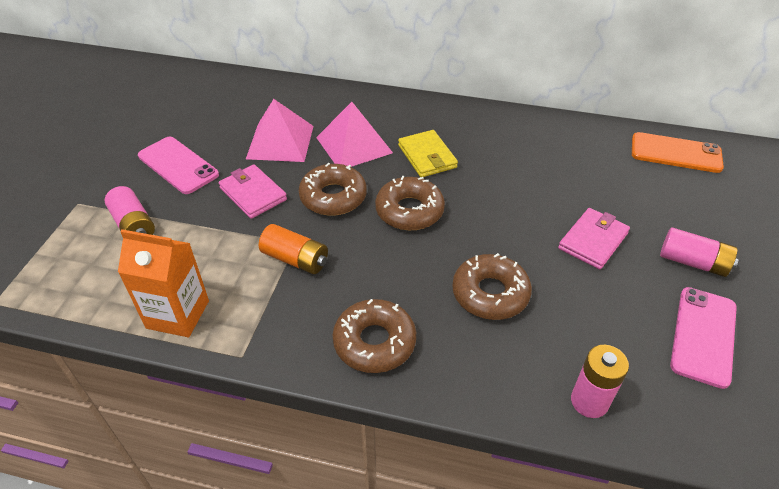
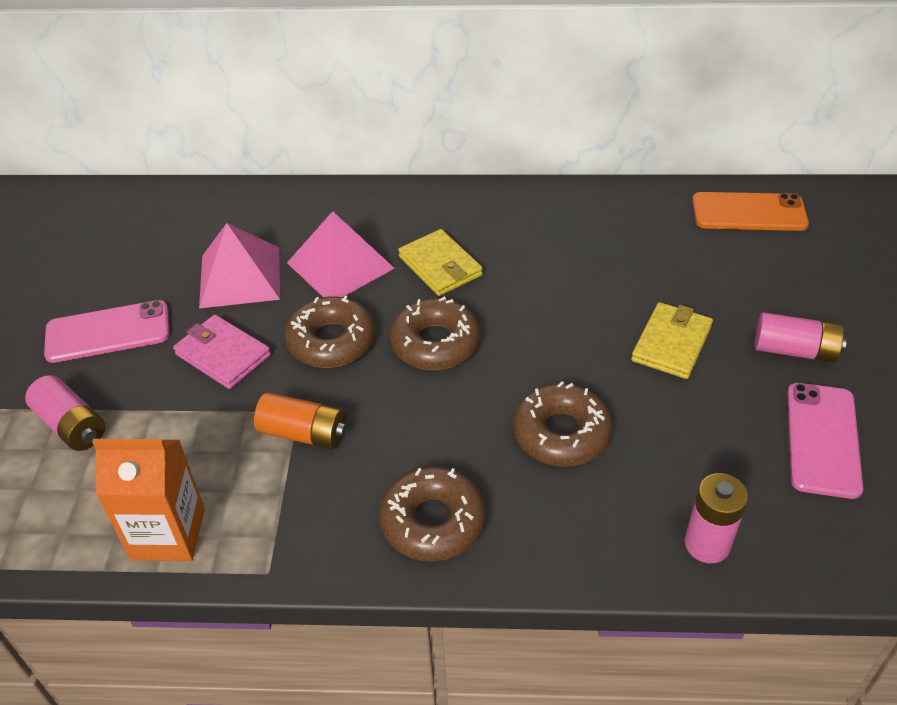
camera: 10 degrees left, 0 degrees up
(178, 165) = (108, 332): pink phone -> pink phone turned 45 degrees counterclockwise
(593, 241) = (671, 343): pink wallet -> yellow wallet

